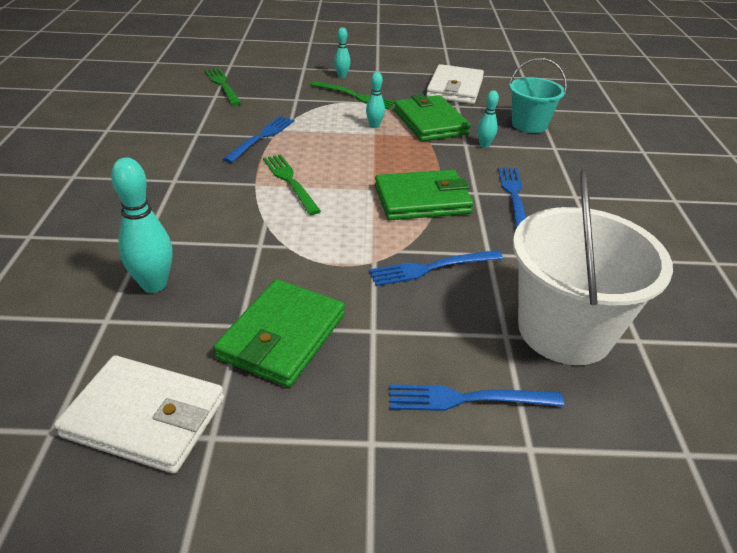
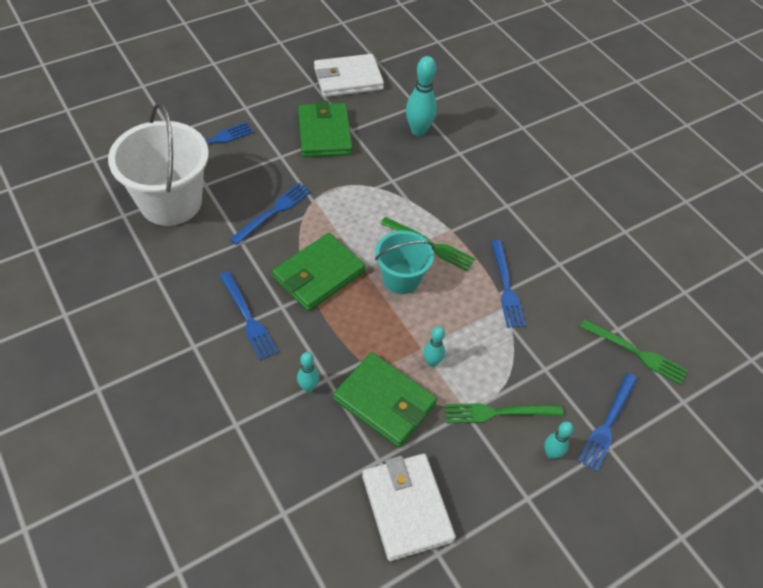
camera: 145 degrees right, 15 degrees up
(290, 73) = (607, 424): none -> blue fork
(529, 124) = (279, 462): turquoise bucket -> turquoise bucket (401, 278)

